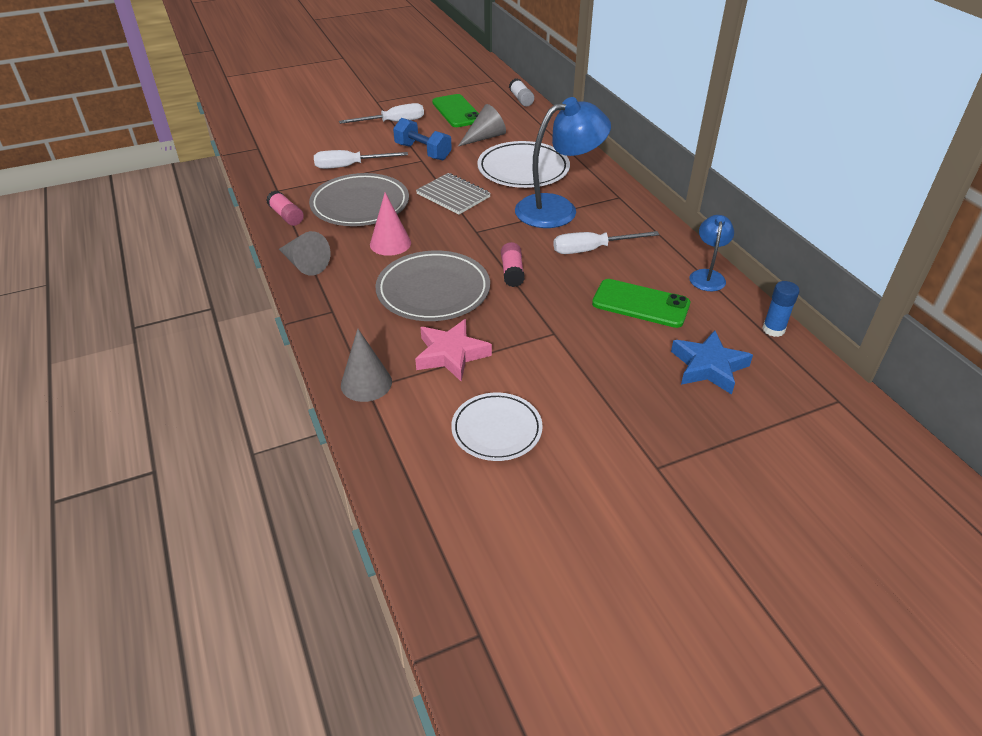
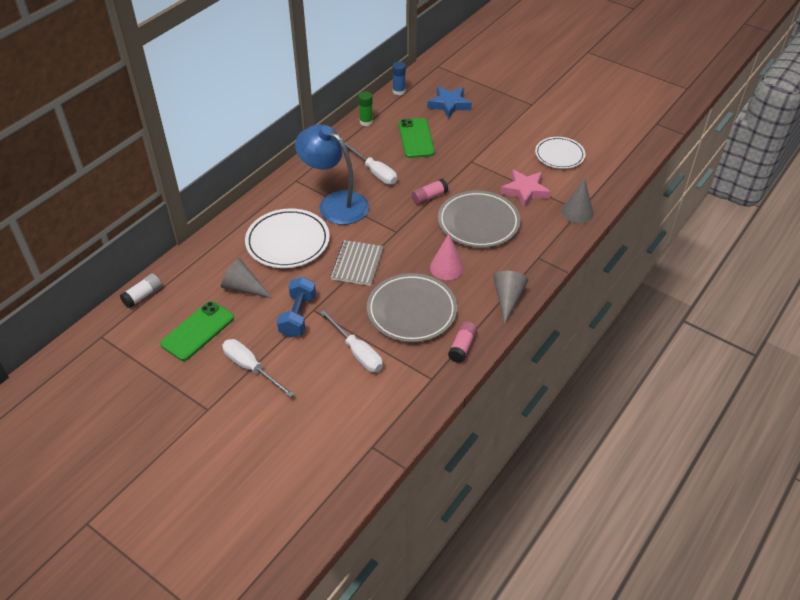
camera: 120 degrees left, 5 degrees up
(707, 276) = (366, 122): blue lamp -> green glue stick

